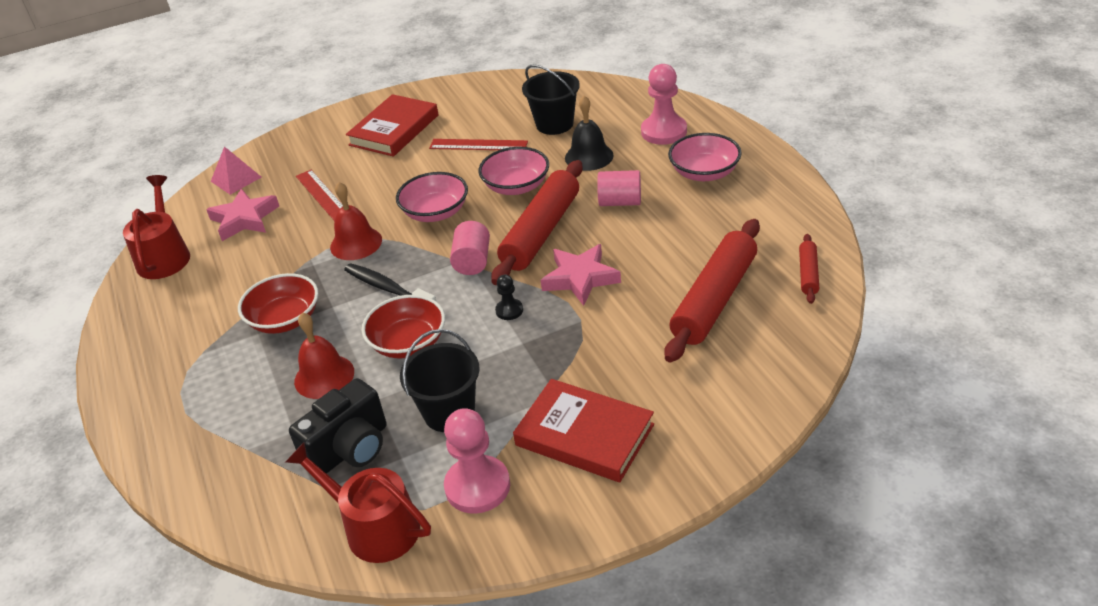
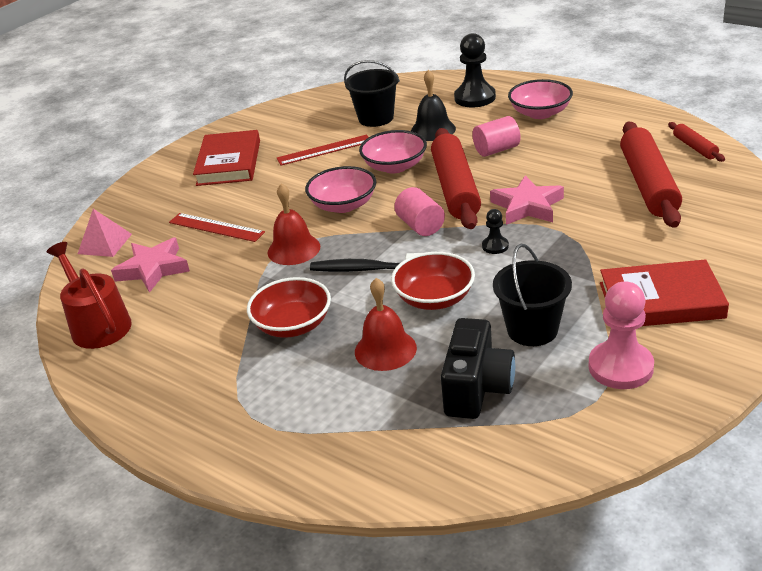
camera: 30 degrees left, 5 degrees down
(375, 527) = (571, 431): red watering can -> none
(664, 131) = (475, 98): pink pawn -> black pawn

